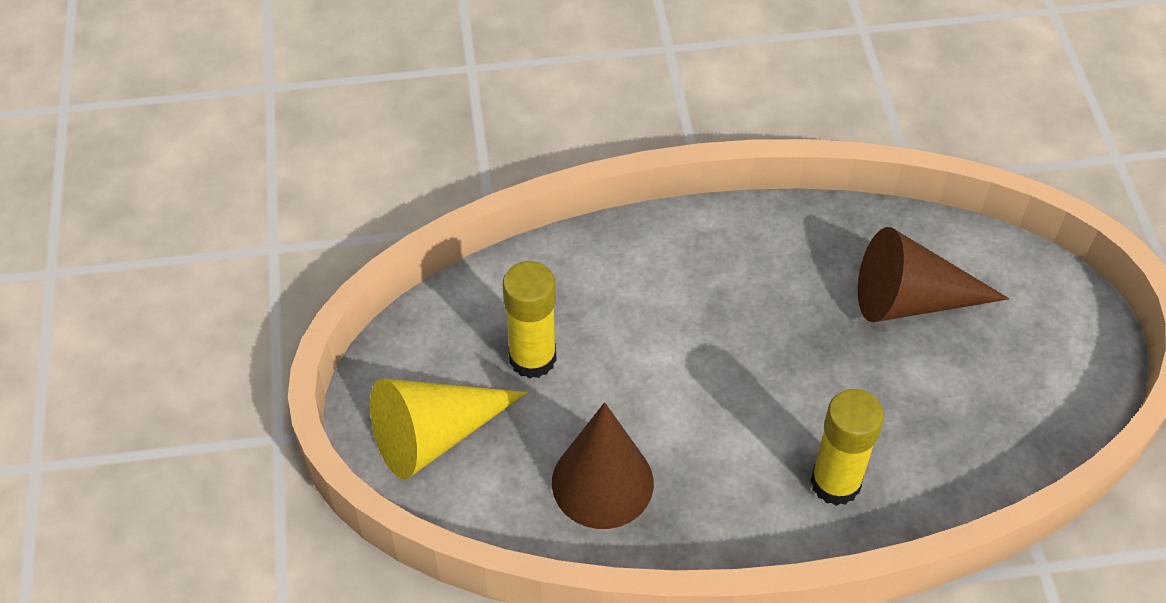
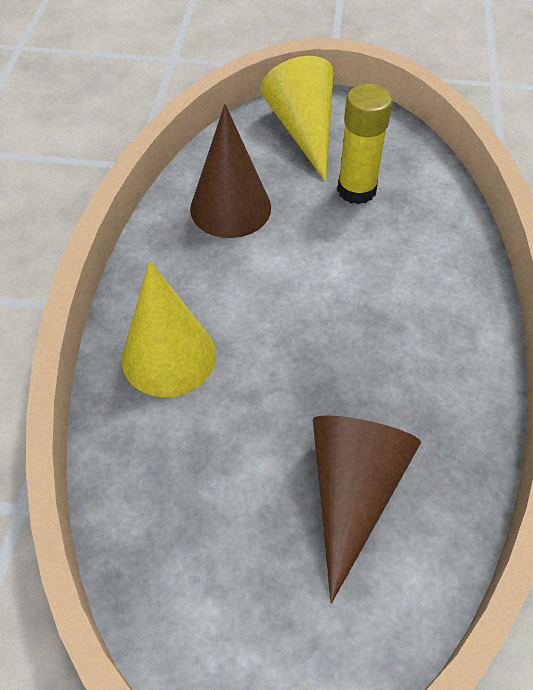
camera: 105 degrees right, 0 degrees up
(835, 483) = (168, 356): yellow glue stick -> yellow cone

